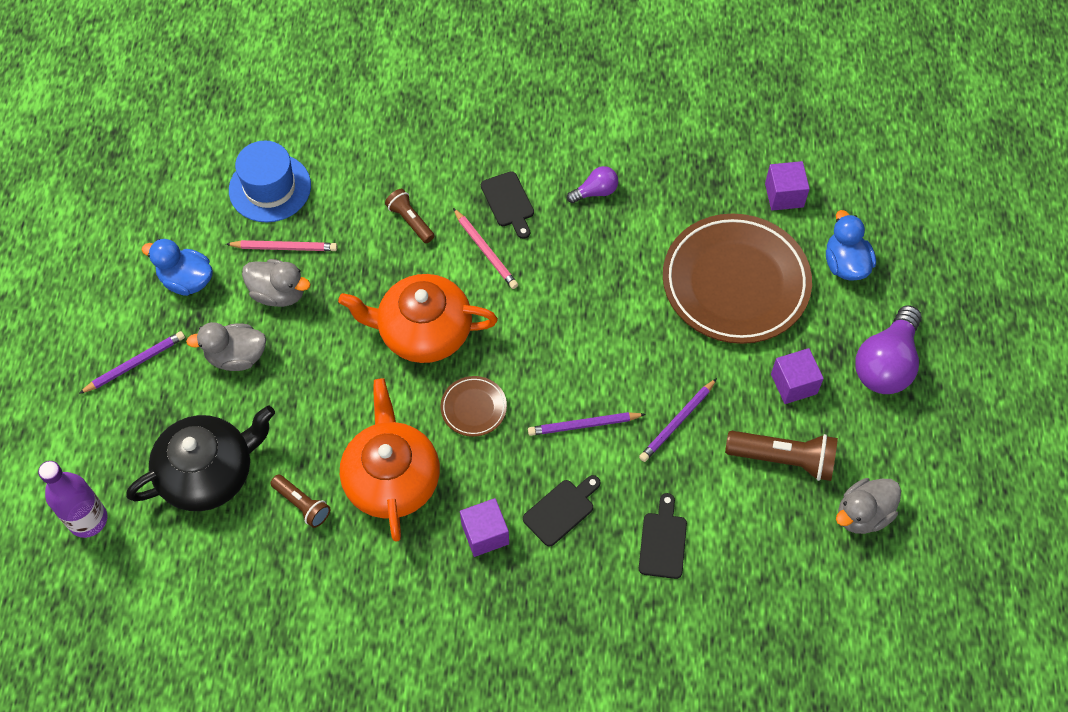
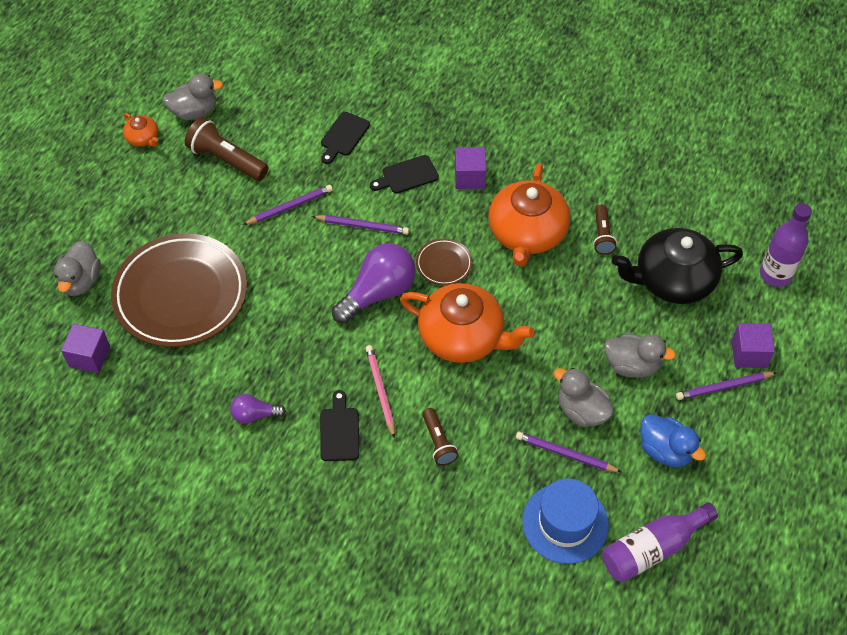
camera: 160 degrees left, 5 degrees down
(184, 190) = (652, 549): none -> purple bottle
(284, 247) = (565, 454): pink pencil -> purple pencil
(302, 504) = (602, 236): brown flashlight -> brown flashlight turned 150 degrees counterclockwise
(793, 384) = (185, 206): purple cube -> purple cube (749, 353)
(845, 264) = (81, 281): blue duck -> grey duck
(886, 364) = (106, 198): purple light bulb -> purple light bulb (378, 293)
(898, 455) = (143, 138): none -> orange teapot

